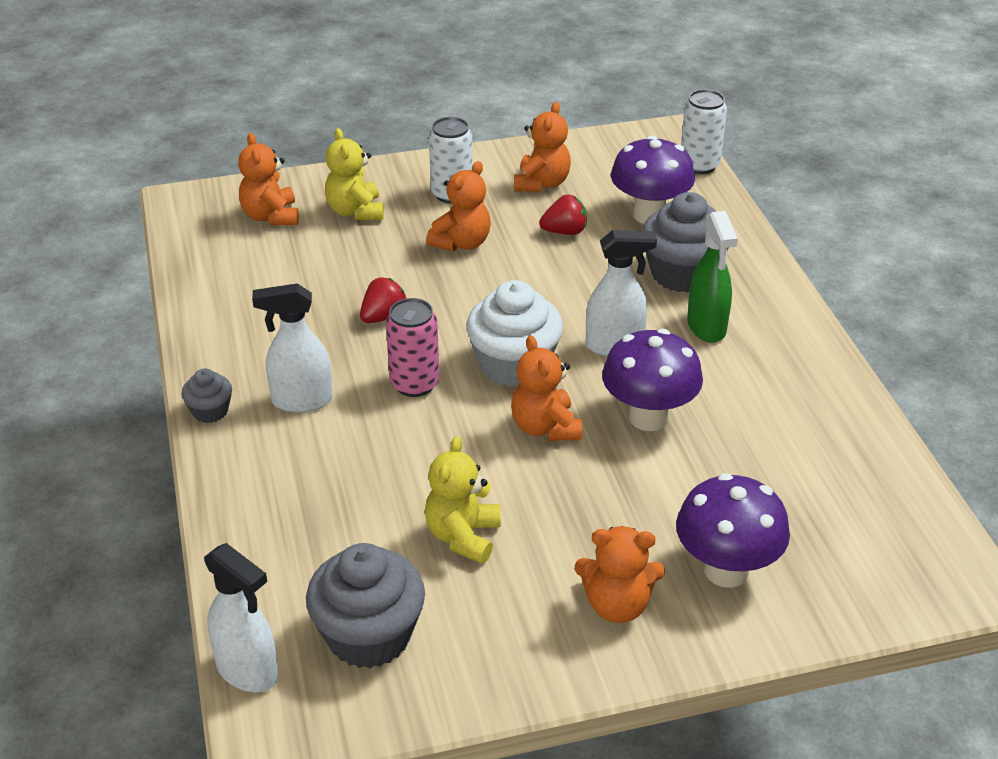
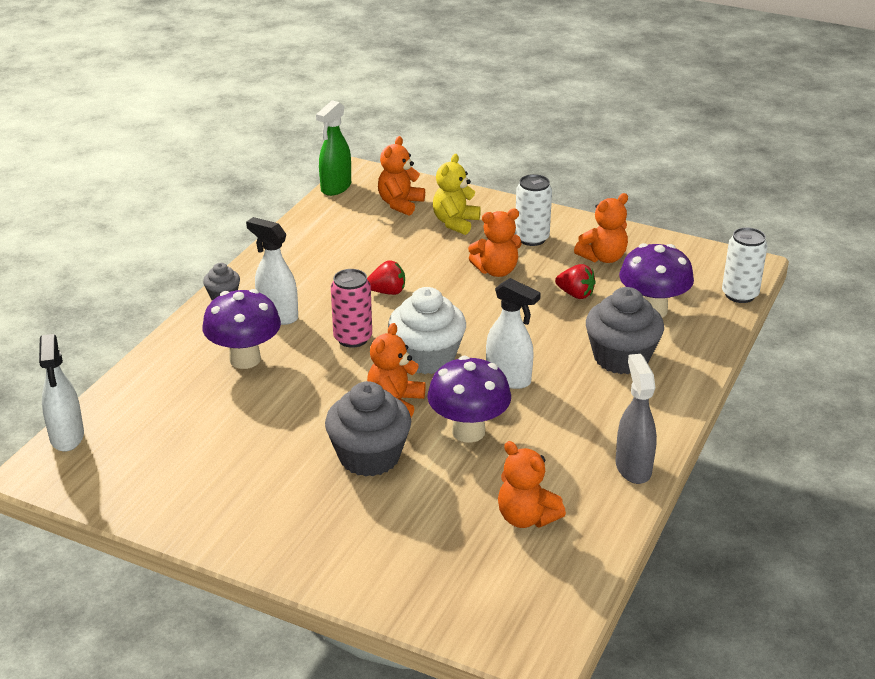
camera: 40 degrees right, 5 degrees down
(369, 636) = (145, 456): grey cupcake -> grey cupcake (369, 456)
(463, 536) = (264, 435): yellow teddy bear -> none
(617, 605) = (296, 522): orange teddy bear -> orange teddy bear (526, 517)
(706, 327) = (589, 399): green spray bottle -> green spray bottle (336, 188)
(726, 570) = (388, 544): purple mushroom -> purple mushroom (245, 359)
(822, 371) = (633, 468): none -> grey spray bottle

